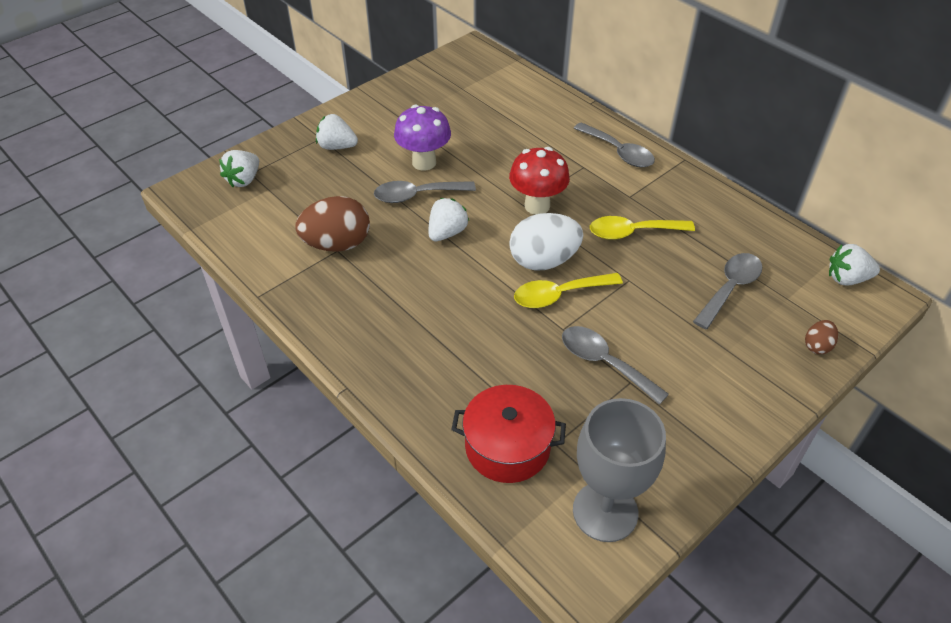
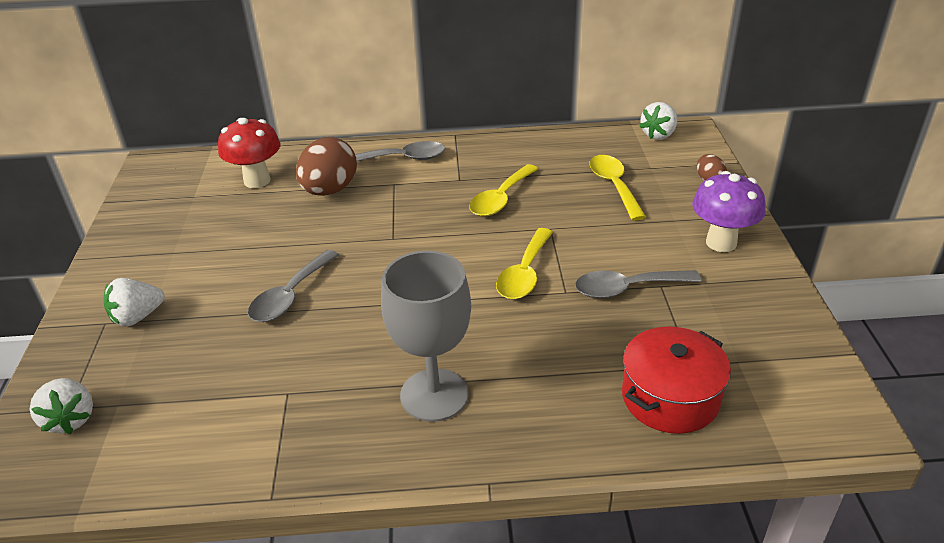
camera: 50 degrees left, 10 degrees down
(337, 244) = (279, 388): brown egg -> brown egg (329, 190)
(424, 162) = (253, 269): purple mushroom -> purple mushroom (721, 243)
(447, 233) = (366, 301): white strawberry -> none
(537, 206) = (405, 231): red mushroom -> red mushroom (257, 181)
(543, 261) = (474, 261): white egg -> none
(605, 511) = (788, 373): grey goblet -> grey goblet (434, 395)
(730, 288) = (614, 186): grey spoon -> yellow spoon

